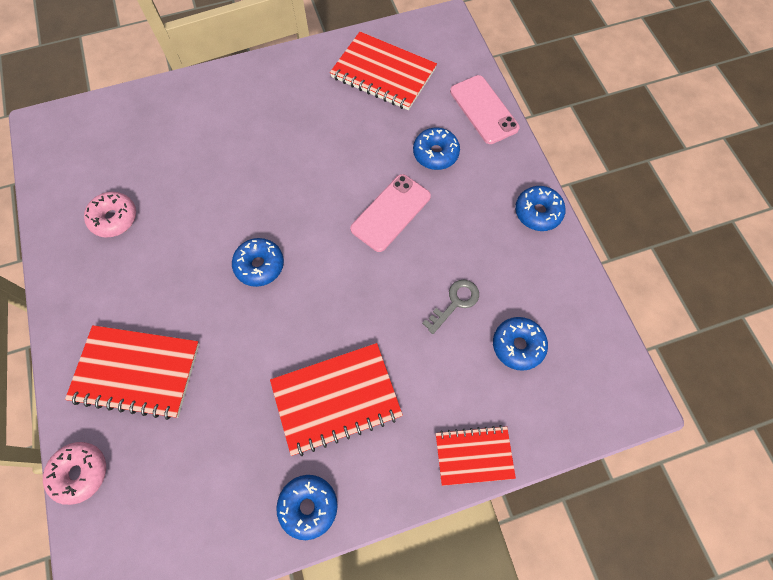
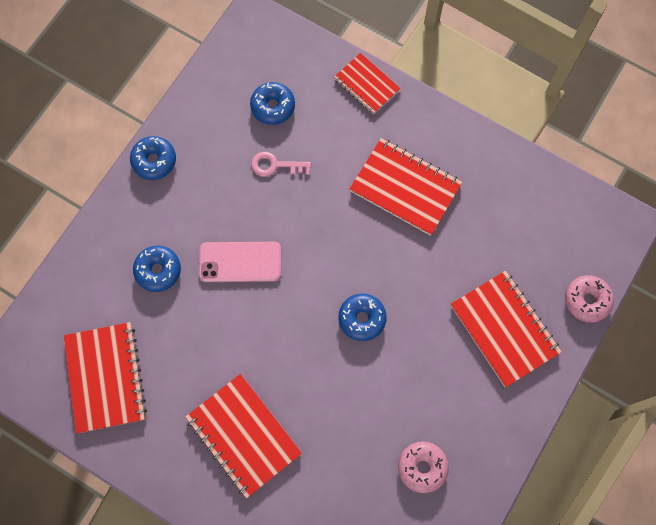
camera: 130 degrees left, 5 degrees up
(259, 125) = (243, 435): none -> red notebook
(308, 506) = (478, 152): blue donut -> none
(455, 302) = (275, 165): grey key -> pink key
(483, 110) = (83, 266): pink phone -> none

